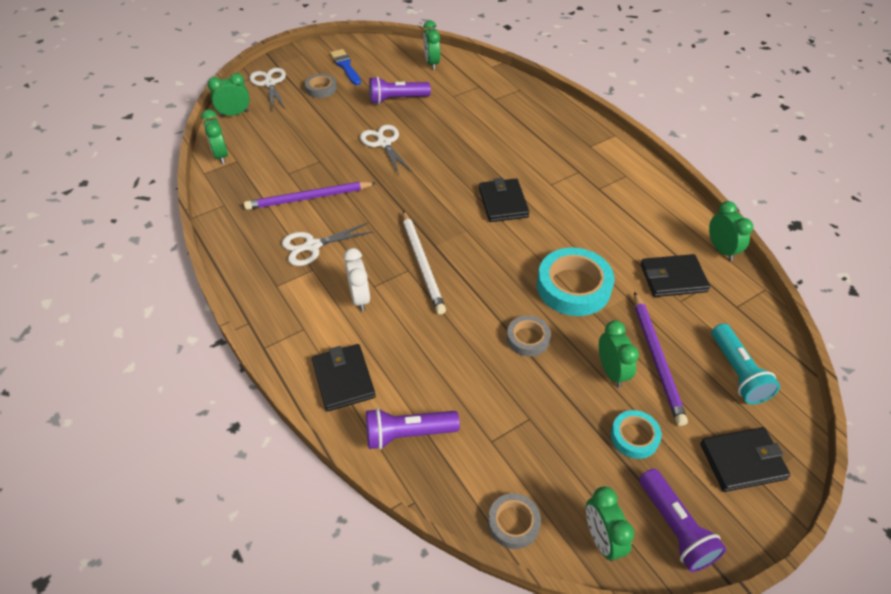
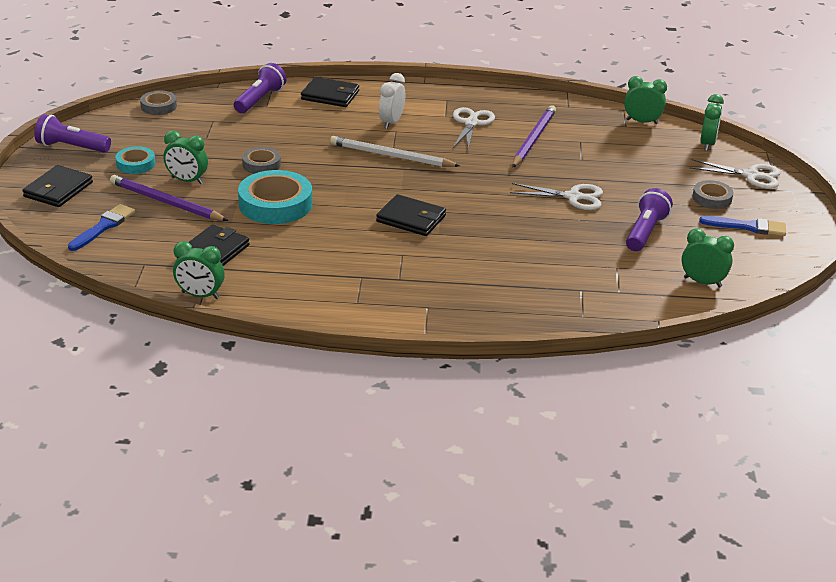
camera: 125 degrees right, 15 degrees down
(360, 298) = (391, 122): white clock -> white clock turned 90 degrees clockwise
(601, 539) = (107, 125): green clock -> none
(737, 372) = (103, 227): turquoise flashlight -> blue brush

